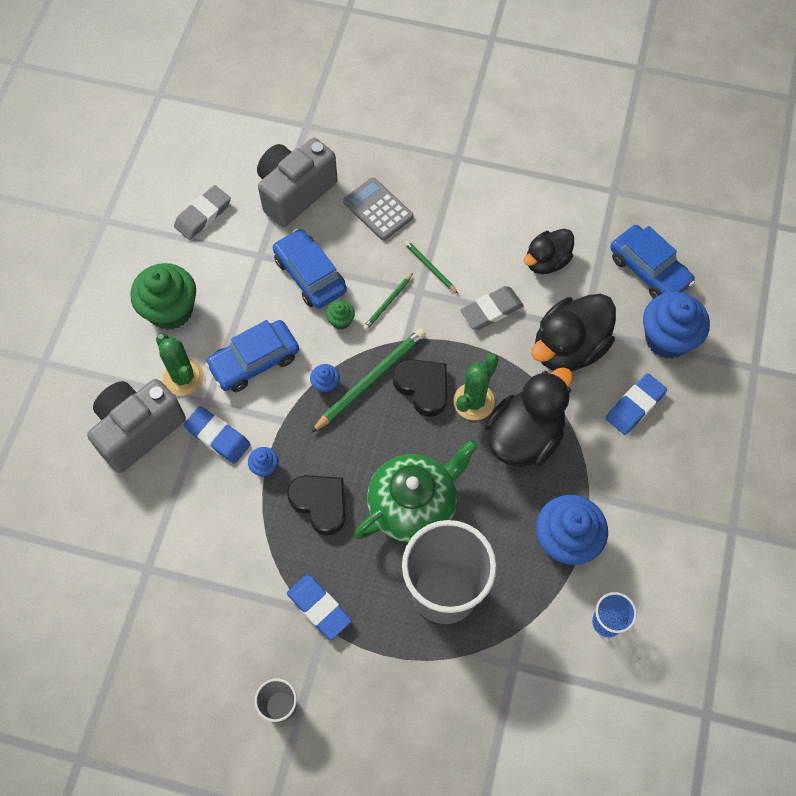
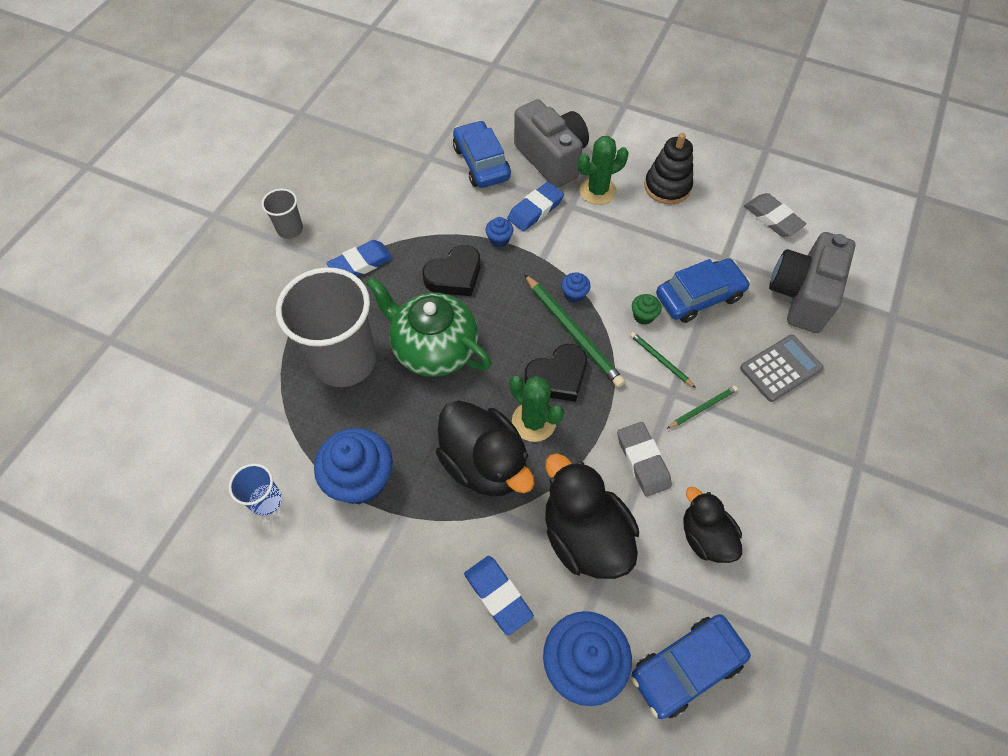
camera: 100 degrees right, 5 degrees down
(170, 310) = (667, 187): green cupcake -> black stacking toy
(254, 361) = (607, 242): blue car -> blue car (481, 163)
(295, 192) = (802, 295): grey camera -> grey camera turned 120 degrees counterclockwise
(413, 505) = (434, 348): green teapot -> green teapot turned 150 degrees clockwise

